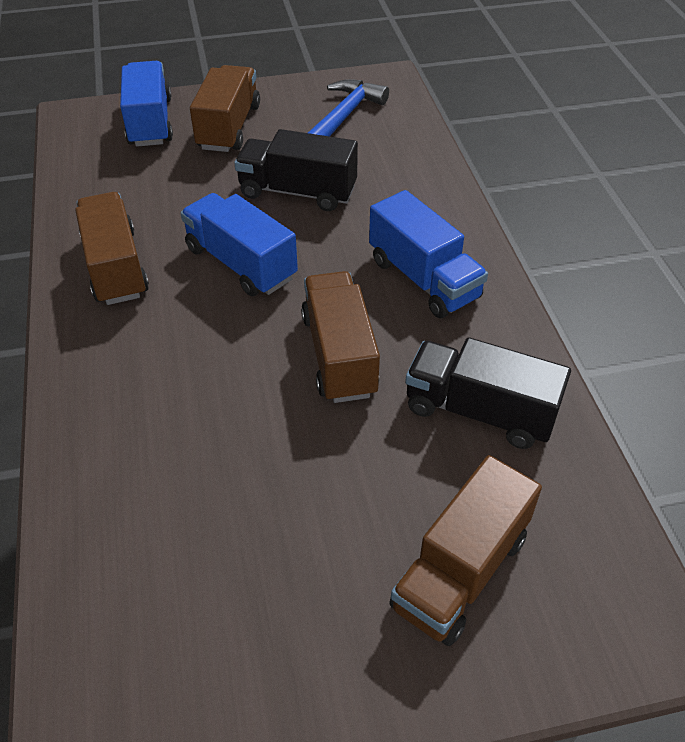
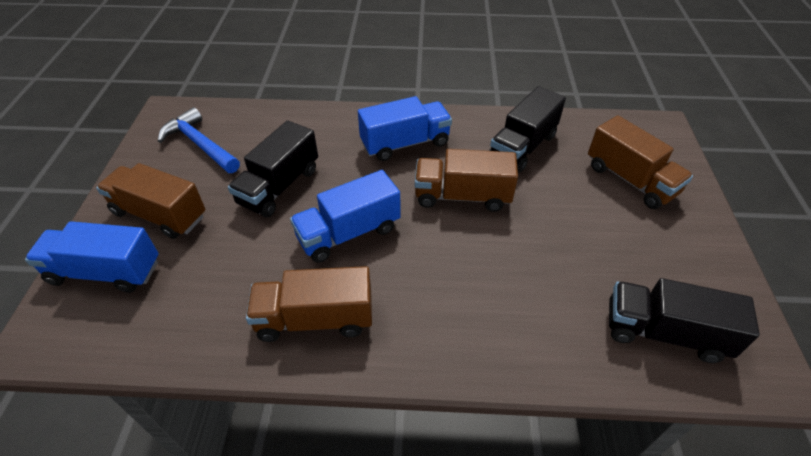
camera: 75 degrees left, 0 degrees up
(137, 612) = (664, 332): none -> black truck

